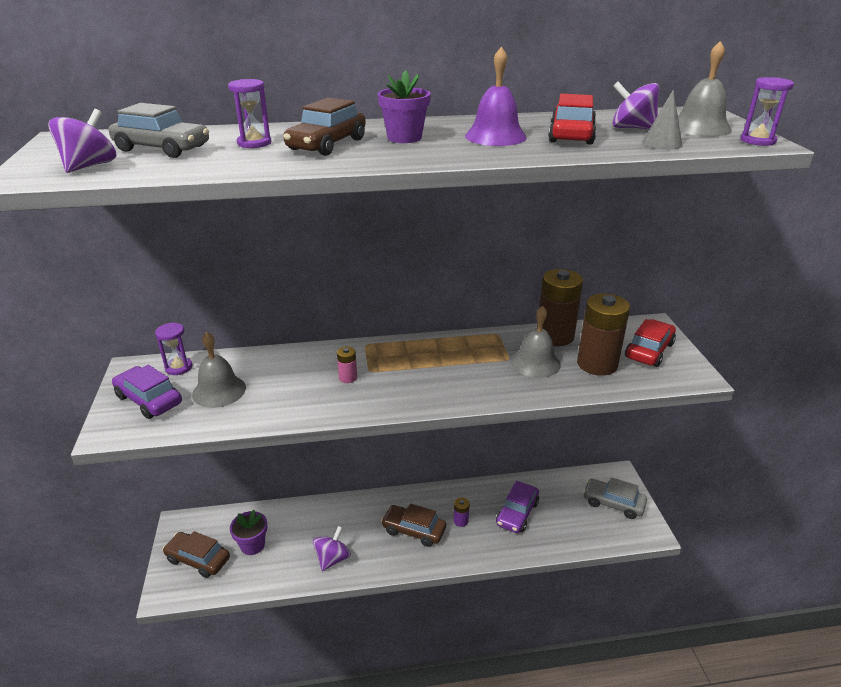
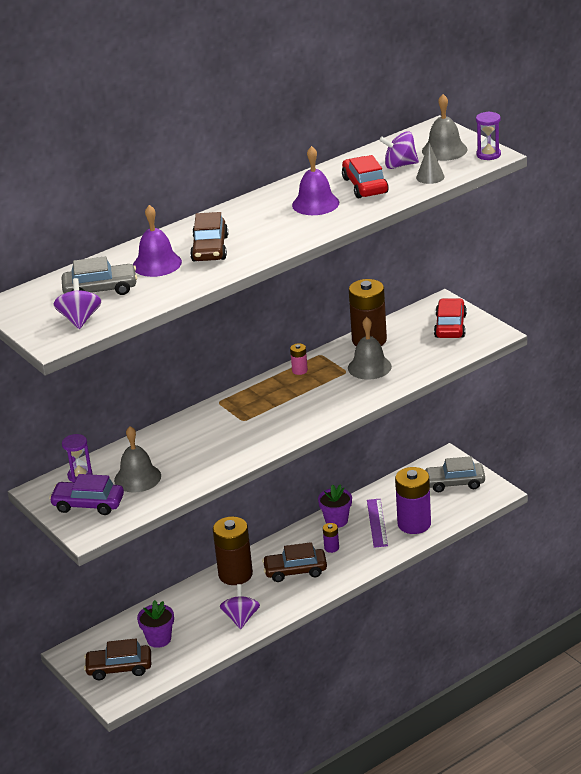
camera: 25 degrees left, 0 degrees up
(254, 143) = (157, 264): purple hourglass -> purple bell
(348, 378) = (231, 431): pink battery -> pink battery (299, 370)
(404, 138) = (255, 225): purple flower pot -> purple flower pot (336, 520)
(517, 513) = (377, 523): purple car -> purple ruler
(551, 530) = (414, 524): none -> purple battery
(597, 364) = (417, 351): brown battery -> brown battery (235, 574)

